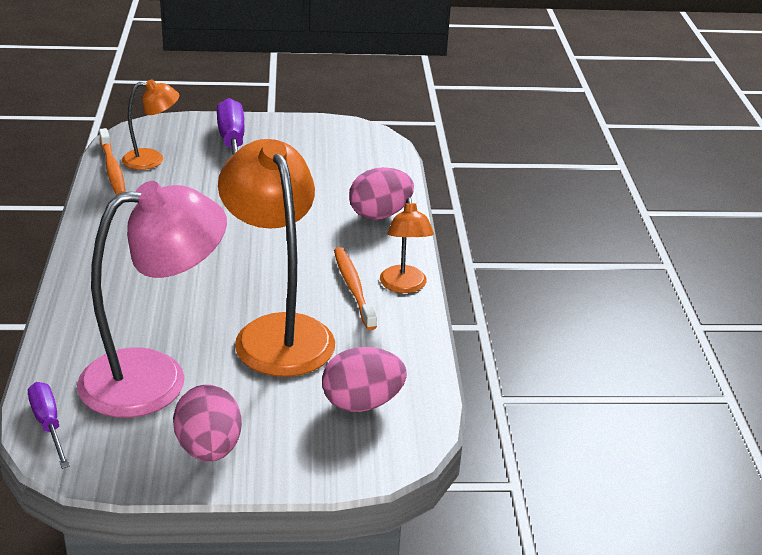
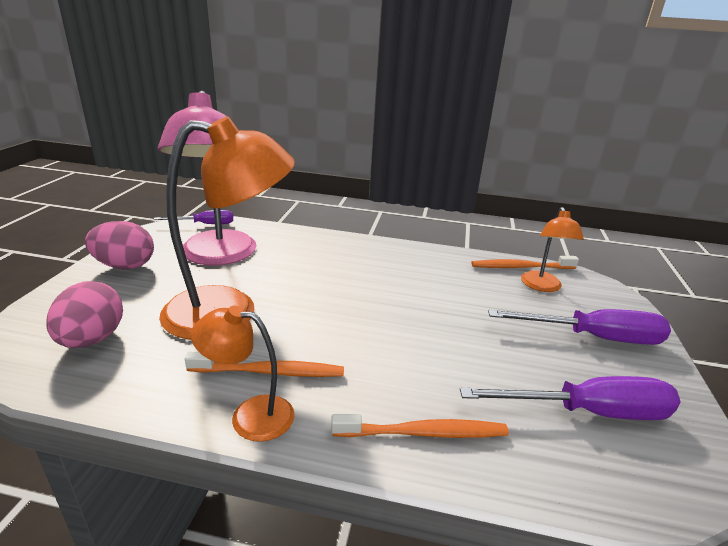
camera: 105 degrees right, 5 degrees down
(326, 156) = (588, 412): none -> purple screwdriver
(380, 214) = (424, 433): pink egg -> orange toothbrush

